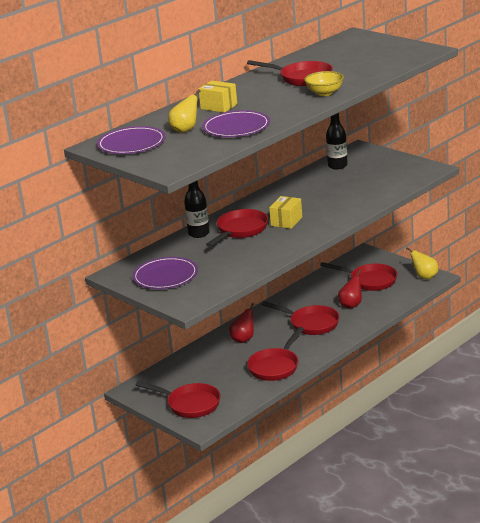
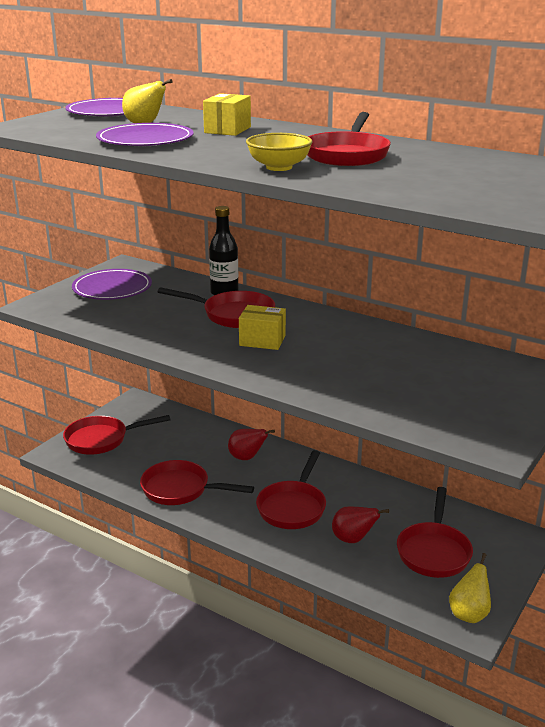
camera: 75 degrees right, 0 degrees up
(190, 404) = (101, 439): red pan -> red pan turned 60 degrees clockwise
(337, 166) = (470, 361): black bottle -> none

